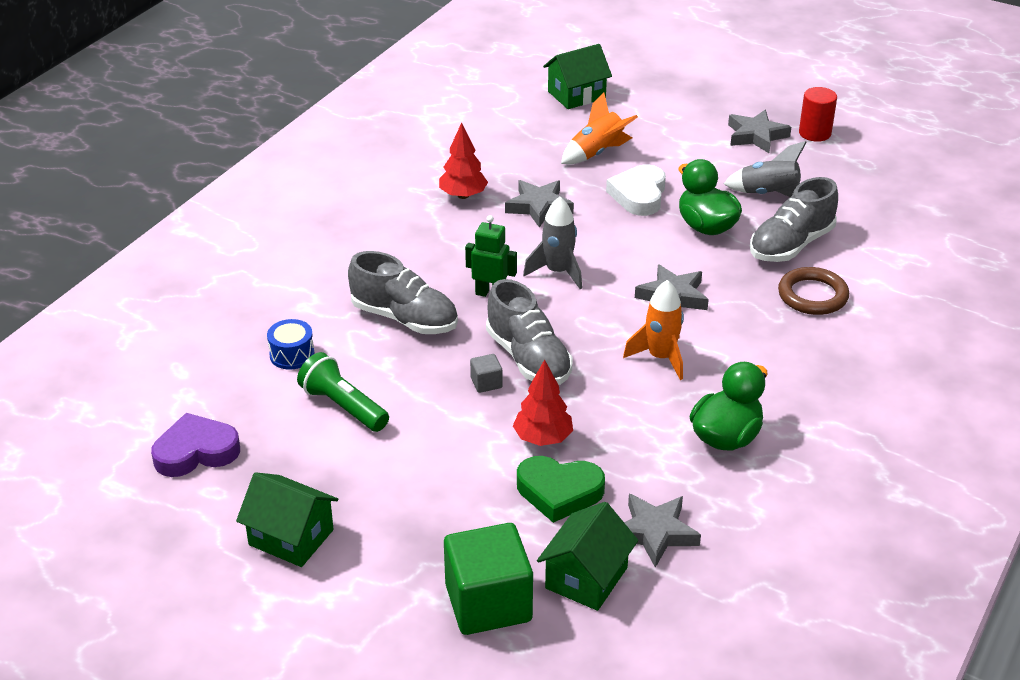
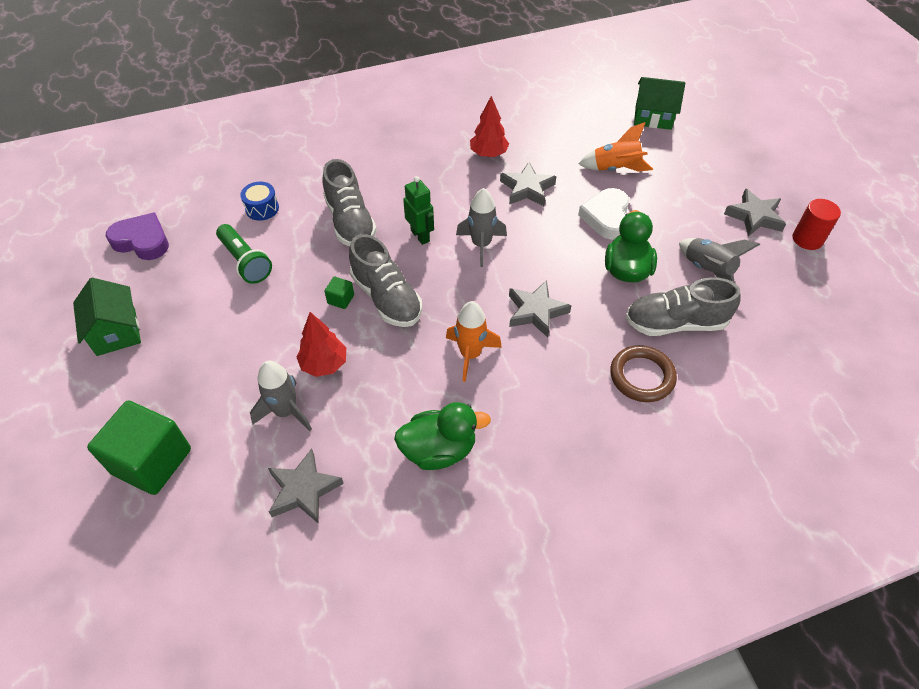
camera: 40 degrees right, 15 degrees up
(343, 406) = (245, 262): green flashlight -> green flashlight turned 150 degrees clockwise
(486, 383) = (341, 299): grey cube -> green cube
(528, 358) = (386, 298): grey shoe -> grey shoe turned 45 degrees counterclockwise
(559, 492) = (286, 412): green heart -> grey rocket
(586, 578) = (224, 490): green house -> none
(639, 195) = (606, 217): white heart -> white heart turned 45 degrees counterclockwise

